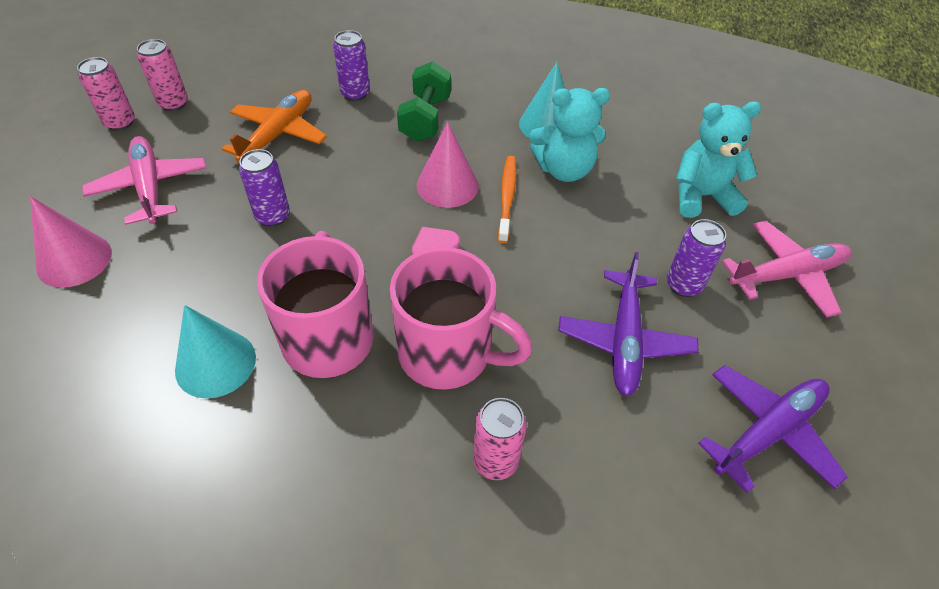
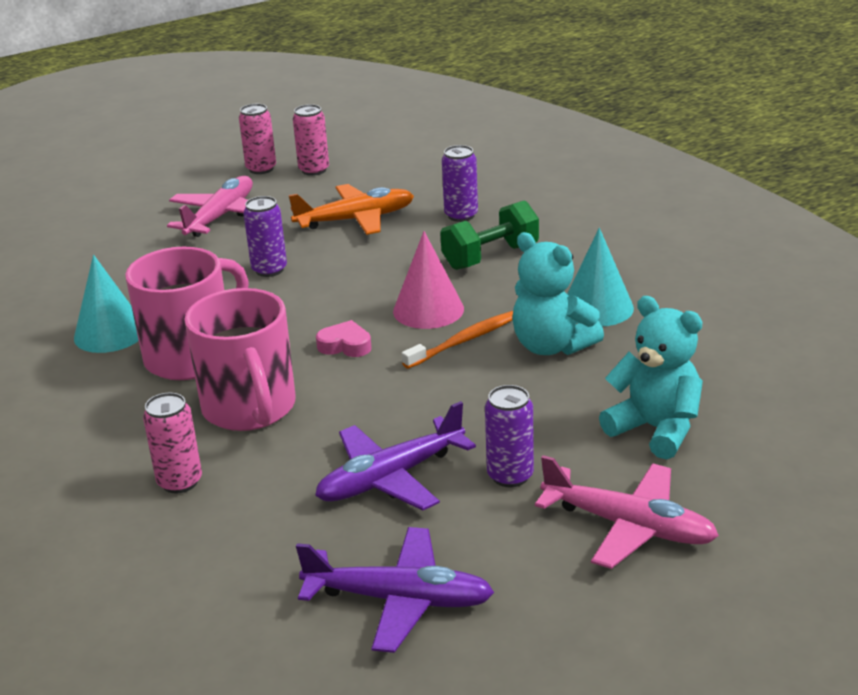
camera: 50 degrees right, 20 degrees down
(74, 260) = (119, 238): pink cone -> none

